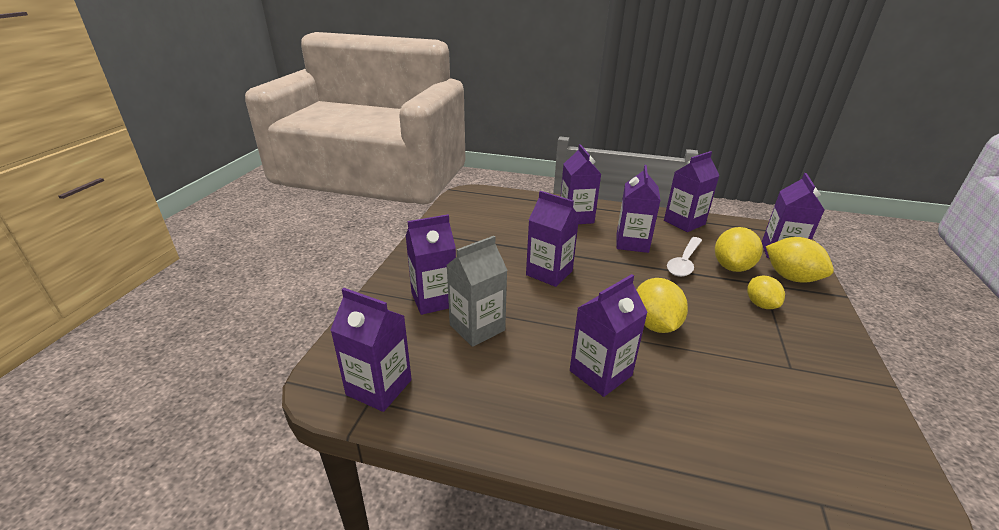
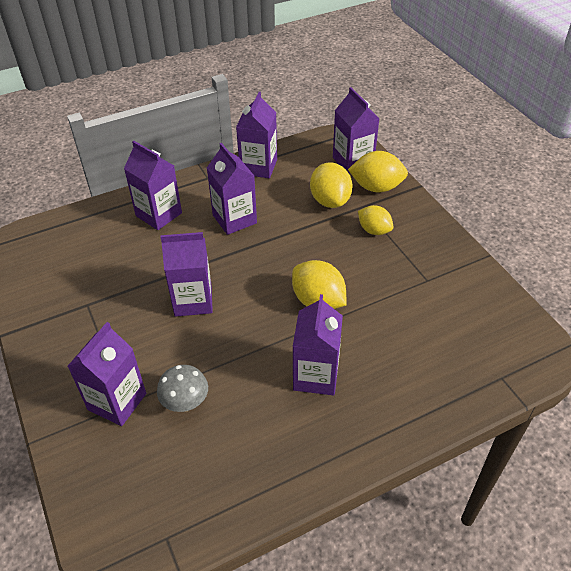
camera: 40 degrees left, 15 degrees up
(379, 387) = (161, 521): purple carton -> none
(477, 328) = (185, 403): grey carton -> grey mushroom
(684, 262) = (292, 217): white spoon -> none

